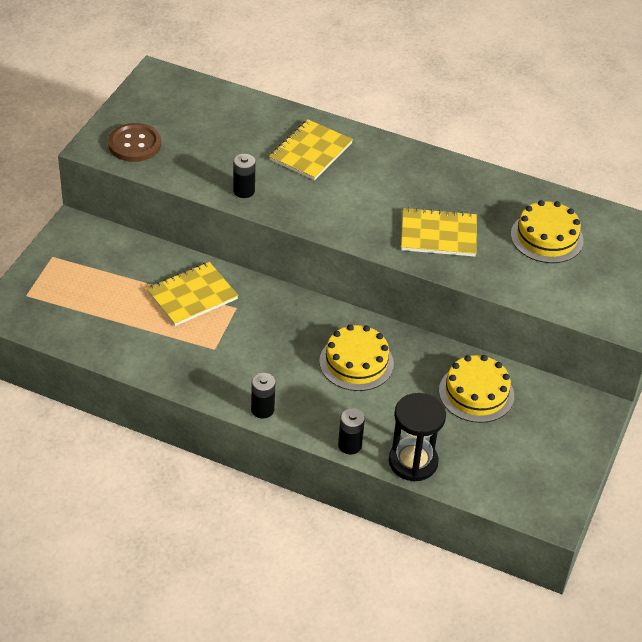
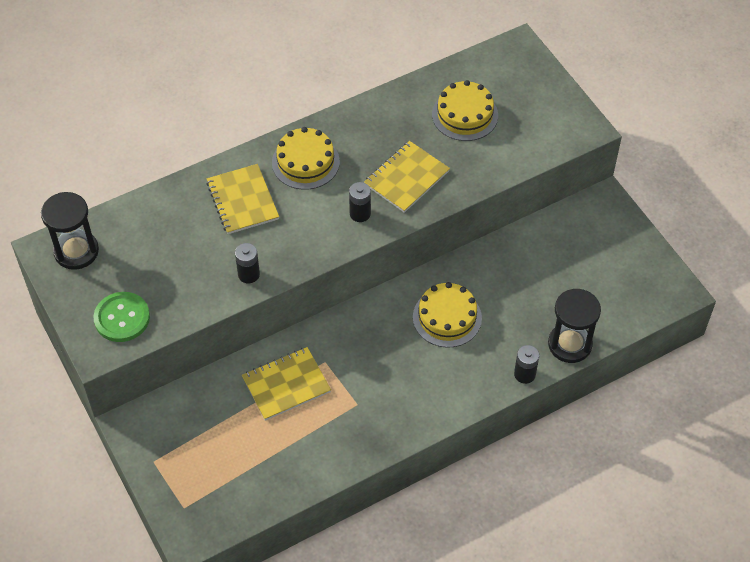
camera: 50 degrees left, 10 degrees up
(134, 144) = (122, 318): brown button -> green button
(170, 90) = (76, 251): none -> black hourglass
(192, 295) = (286, 385): yellow notebook -> yellow notebook turned 60 degrees clockwise
(262, 409) = (446, 410): black battery -> black battery (360, 214)
(476, 393) = (535, 262): yellow cake -> yellow cake (305, 162)

